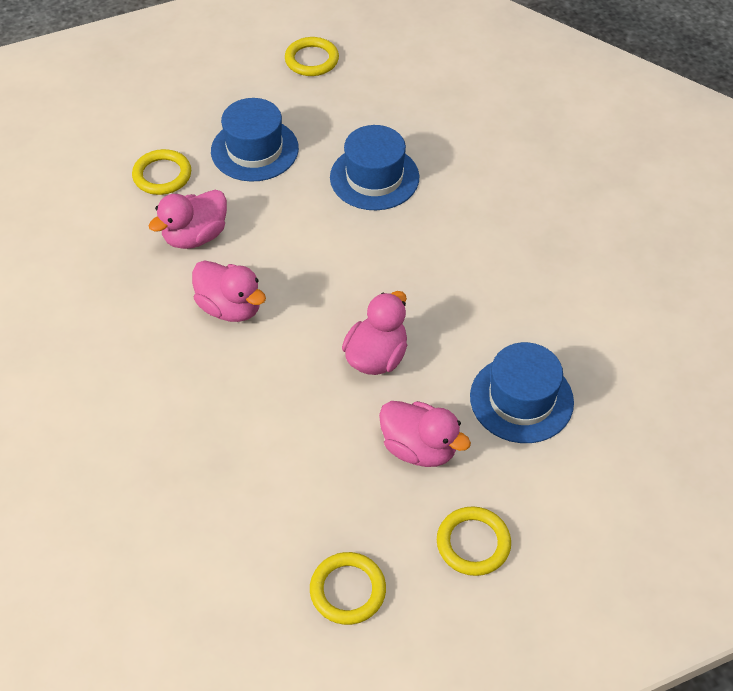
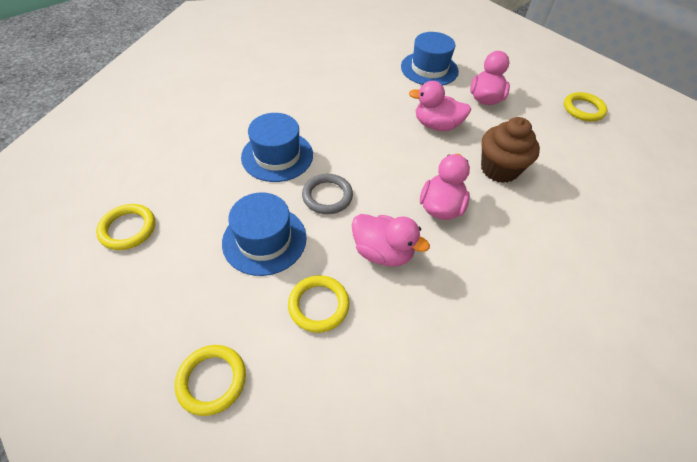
camera: 110 degrees left, 0 degrees up
(264, 396) = (499, 169): none -> brown cupcake
(292, 209) = (327, 196): none -> grey ring
(473, 543) = (522, 74): yellow ring -> yellow ring (212, 380)

